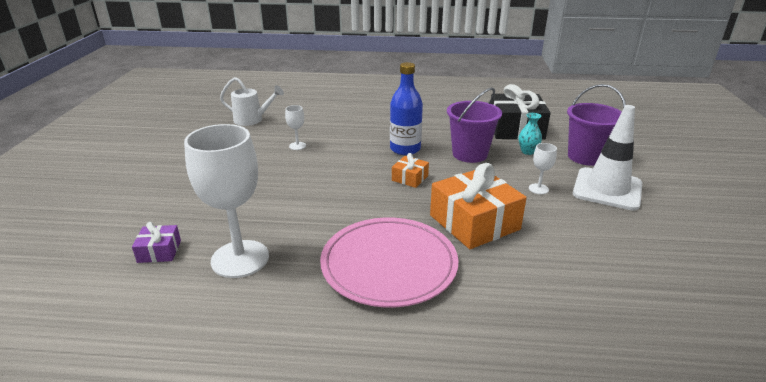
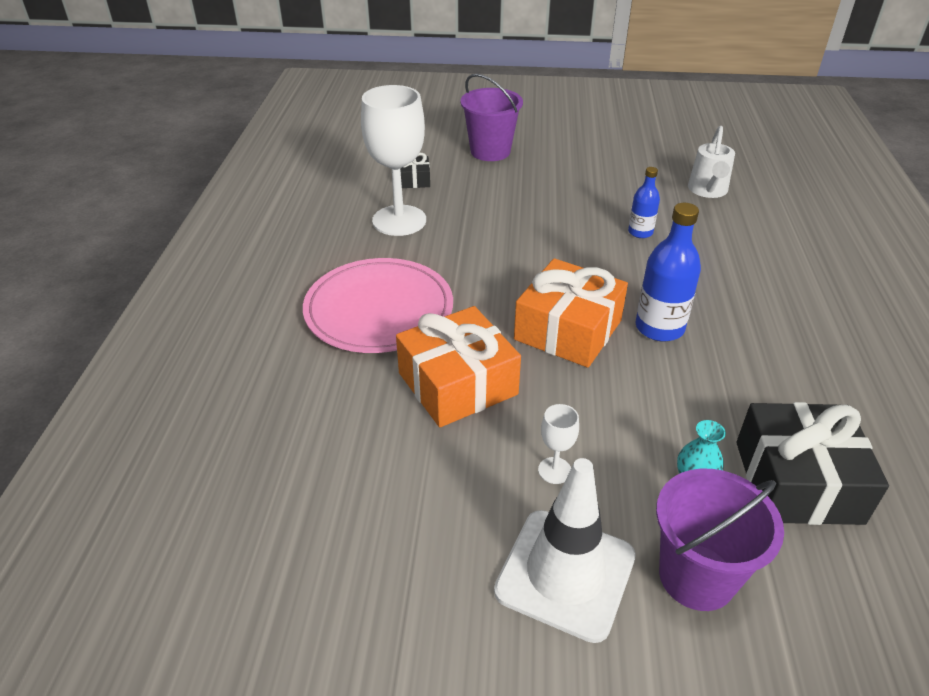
camera: 90 degrees right, 10 degrees up
(159, 251) = (414, 180): purple gift -> black gift
(297, 146) = (640, 232): white goblet -> blue bottle
(410, 178) = (568, 330): orange gift -> orange gift, size x2.09
(469, 154) = (661, 400): purple bucket -> purple bucket (490, 151)

